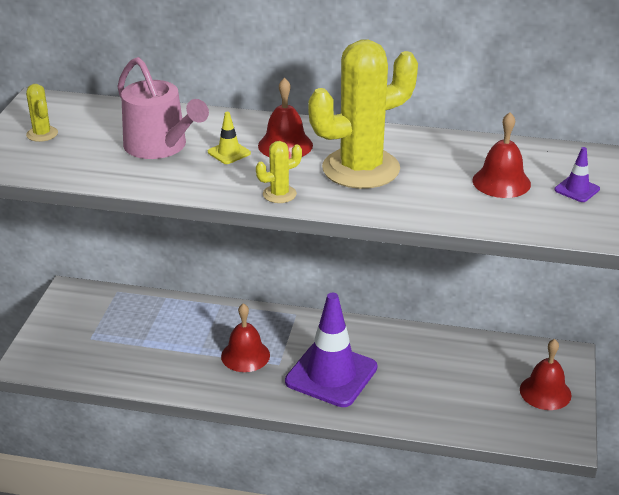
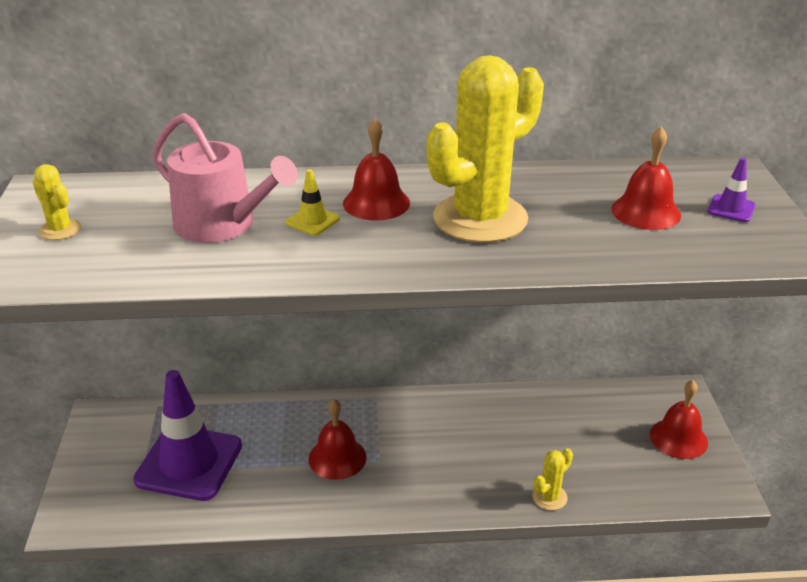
camera: 15 degrees left, 0 degrees up
(279, 194) = (400, 263): yellow cactus -> yellow cactus (549, 497)
(331, 374) = (443, 462): purple traffic cone -> purple traffic cone (189, 463)

